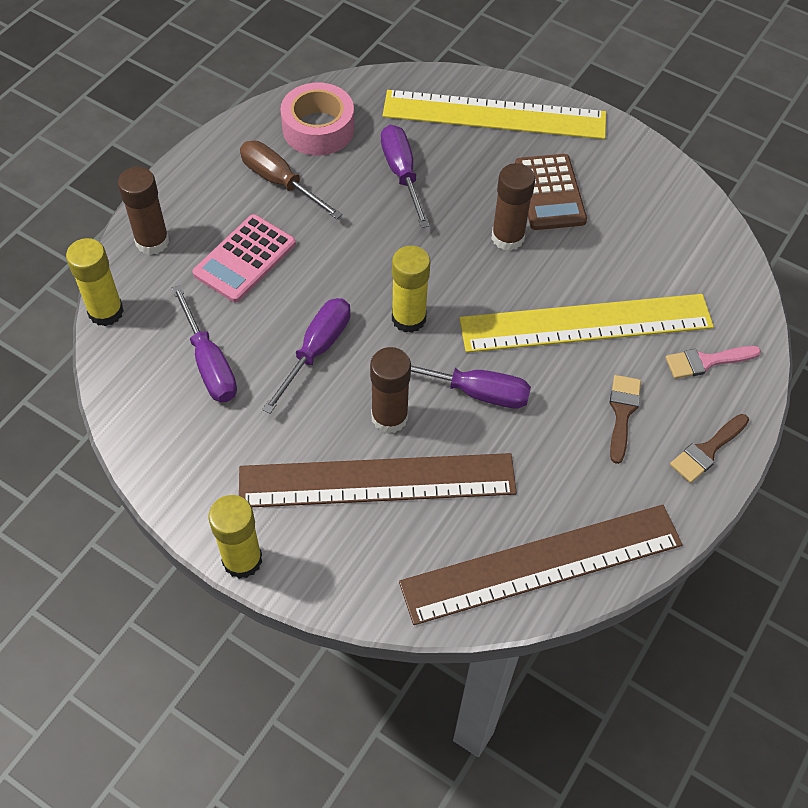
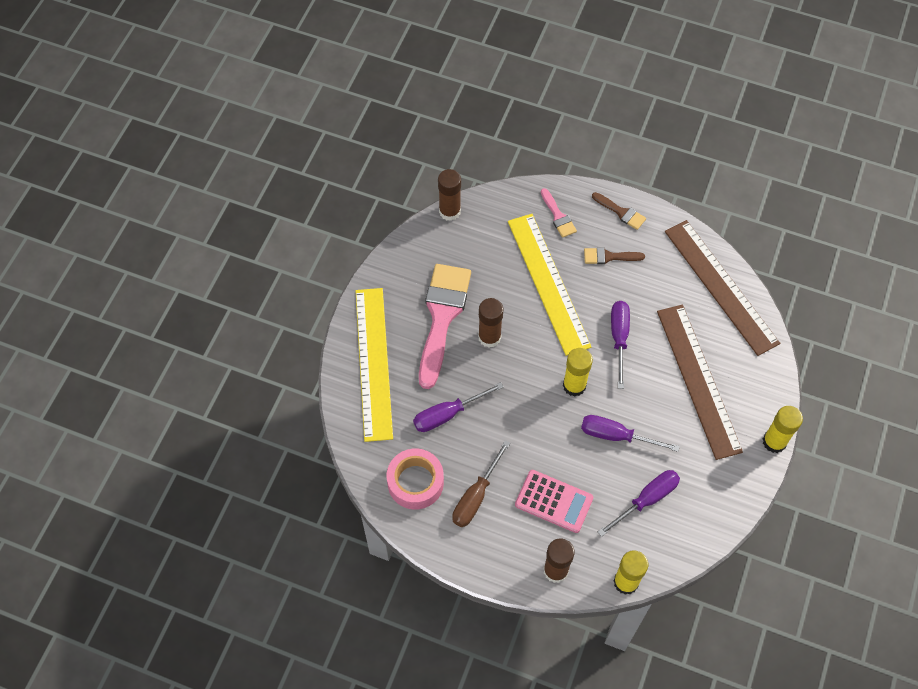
camera: 100 degrees left, 5 degrees up
(389, 417) = (652, 382): brown glue stick -> brown glue stick (449, 211)
(550, 193) = (442, 317): brown calculator -> pink brush

